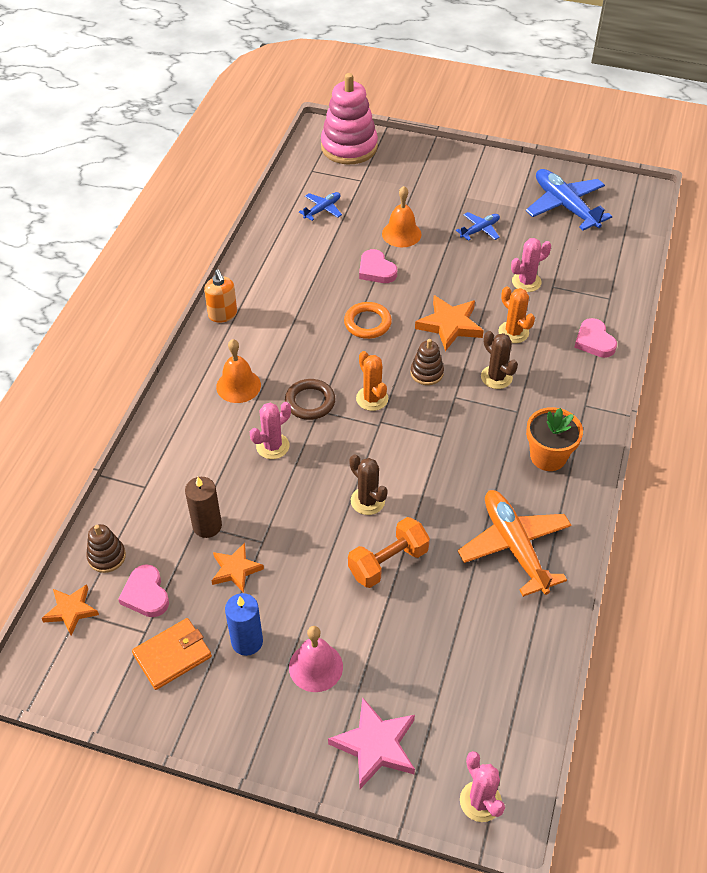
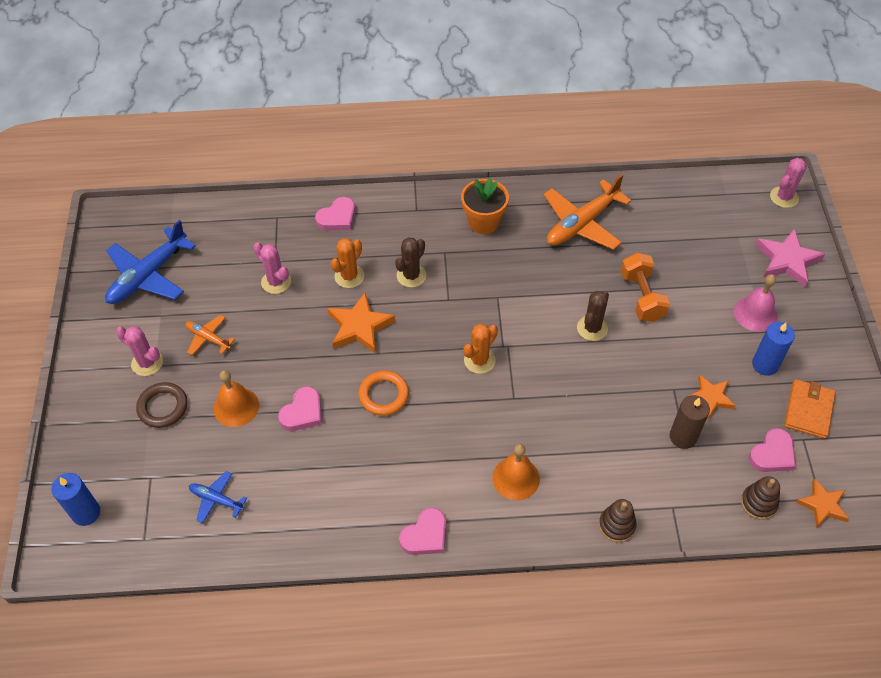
camera: 110 degrees left, 5 degrees up
(172, 655) = (808, 410): orange wallet -> orange wallet turned 75 degrees clockwise
(223, 314) = (425, 535): orange soap dispenser -> pink heart
(272, 446) = (573, 419): pink cactus -> pink cactus (147, 363)
(310, 402) = (507, 408): brown ring -> brown ring (163, 407)
(349, 147) = (86, 513): pink stacking toy -> blue candle
(388, 562) = (642, 296): orange dumbbell -> orange dumbbell turned 45 degrees clockwise
(426, 373) = (429, 328): brown stacking toy -> brown stacking toy (616, 525)
(480, 230) = (208, 338): blue plane -> orange plane

